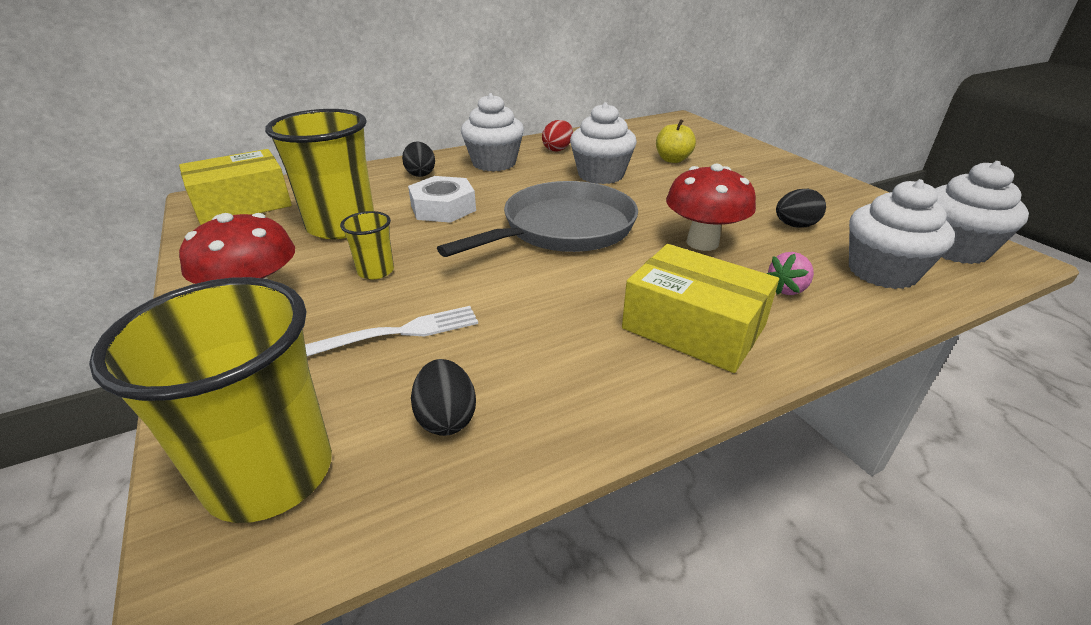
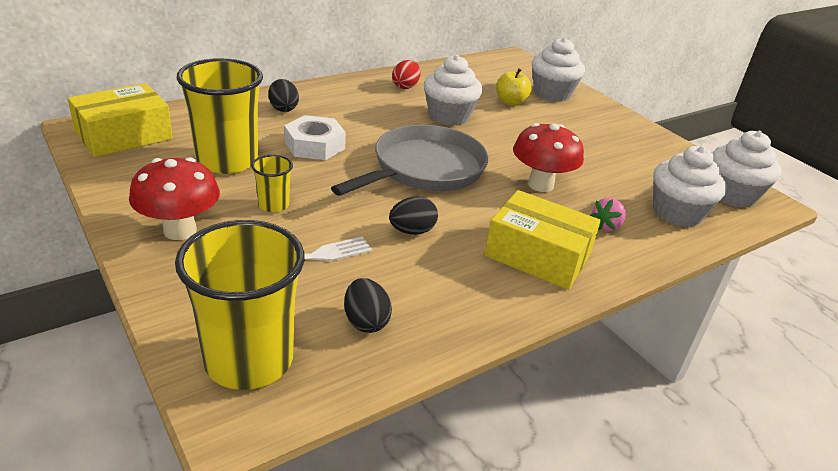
camera: 10 degrees left, 0 degrees up
(494, 163) = (349, 99): white cupcake -> white cupcake (552, 93)
(795, 226) = (613, 171): black egg -> black egg (412, 231)

